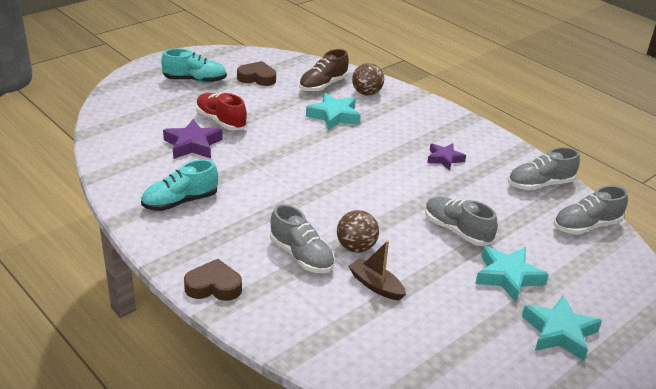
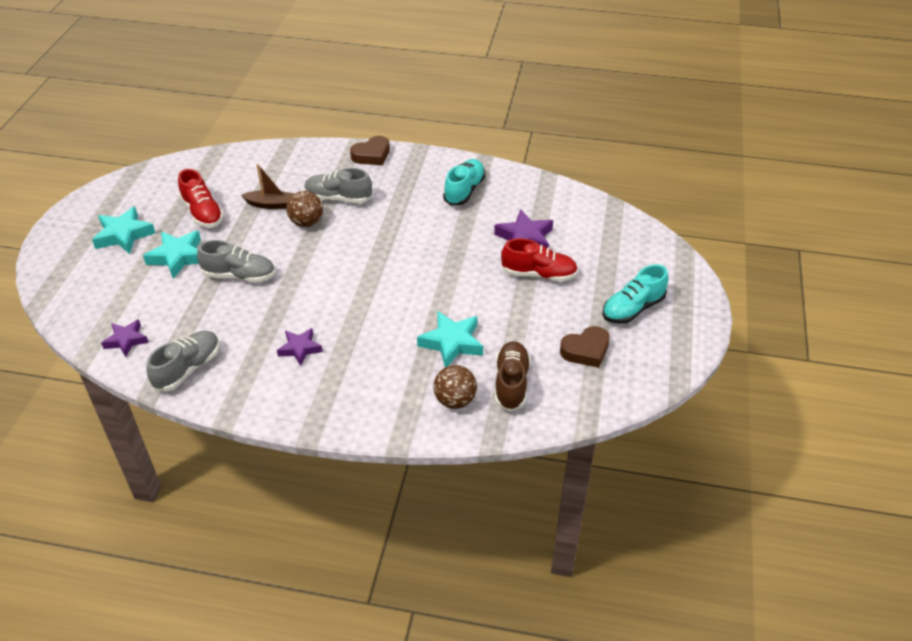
camera: 145 degrees right, 10 degrees up
(456, 314) = (203, 213): none -> red shoe
(586, 226) = (126, 340): grey shoe -> purple star

